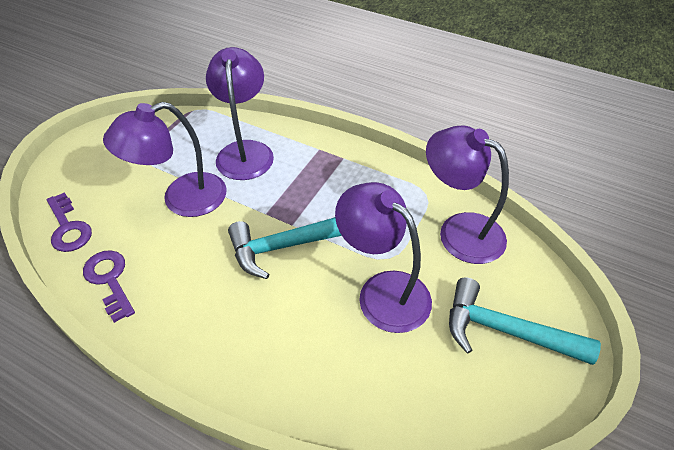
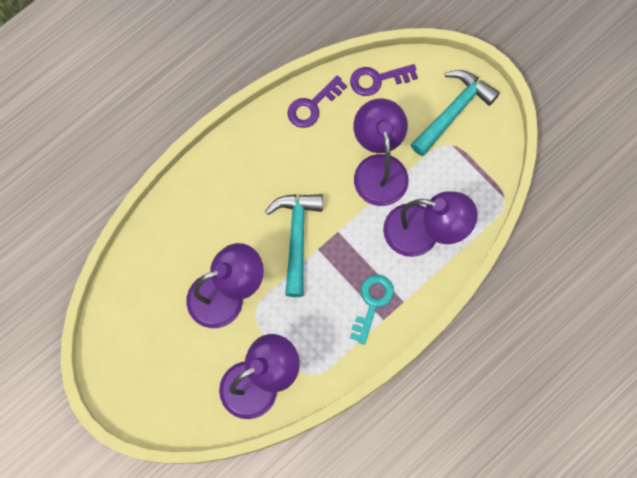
camera: 110 degrees right, 25 degrees up
(109, 280) = (312, 106): purple key -> purple key turned 150 degrees clockwise
(331, 169) = (372, 303): none -> turquoise key
(505, 330) = (160, 367): turquoise hammer -> turquoise hammer (453, 111)

